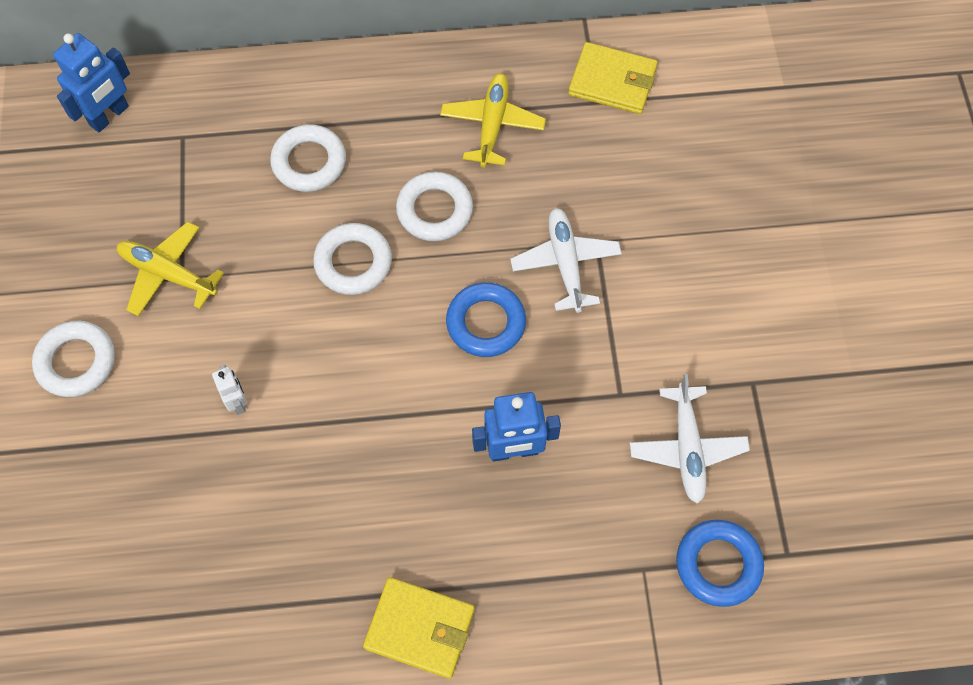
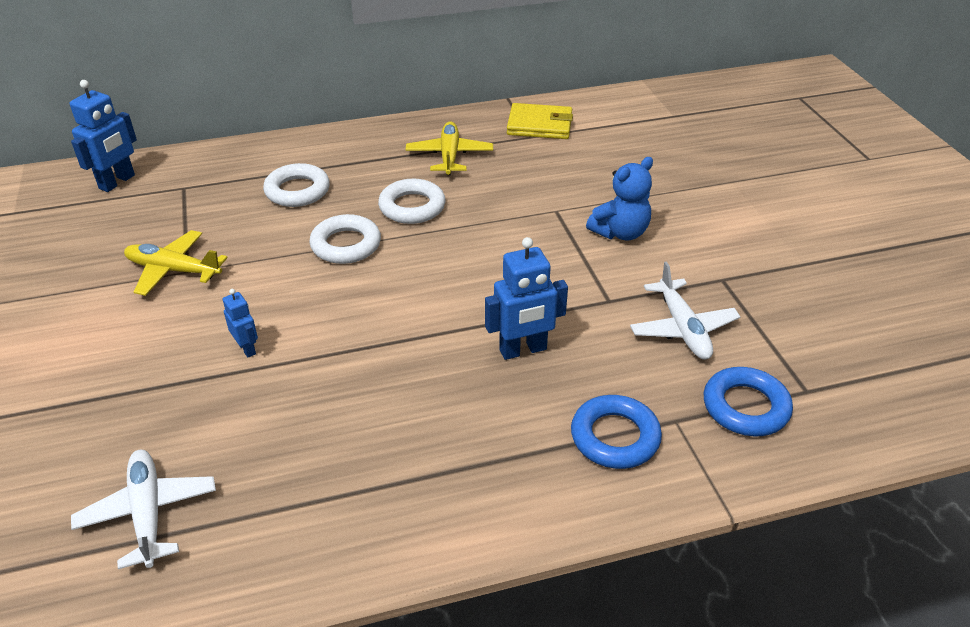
camera: 10 degrees left, 25 degrees down
(76, 362) = (82, 339): white ring -> none
(237, 402) = (247, 348): white robot -> blue robot
(420, 628) = (463, 500): yellow wallet -> none
(486, 323) = (474, 269): blue ring -> blue ring (615, 437)
(565, 263) = (533, 225): white plane -> white plane (148, 513)
(660, 290) = (620, 232): none -> blue teddy bear

